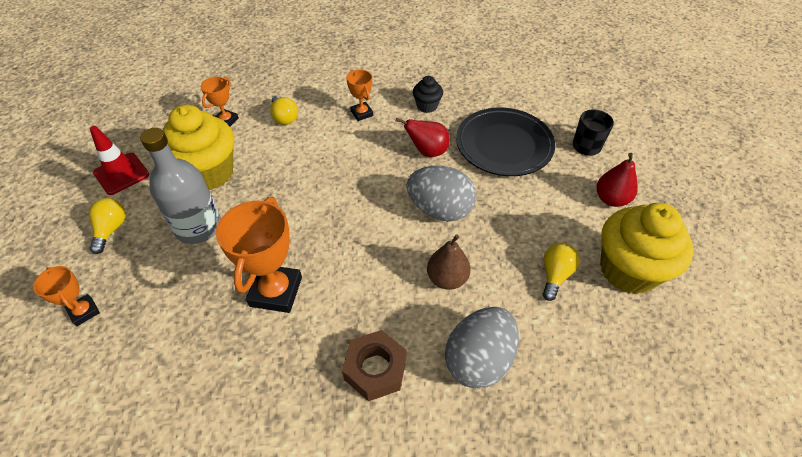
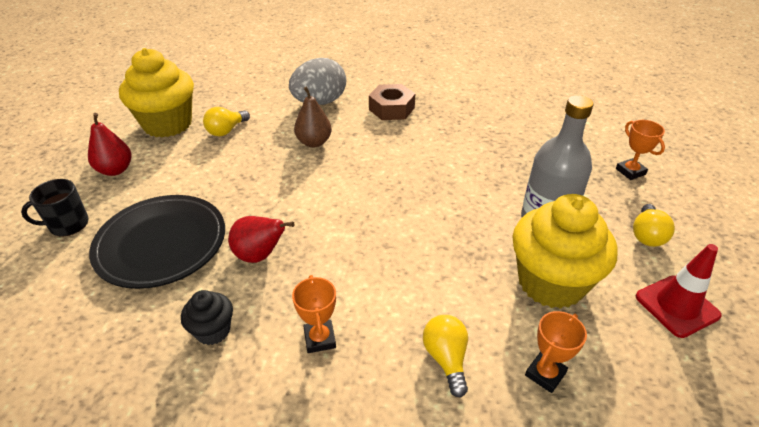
camera: 165 degrees left, 10 degrees down
(276, 291) = (461, 157): orange trophy -> none
(440, 210) = (287, 191): grey egg -> none

